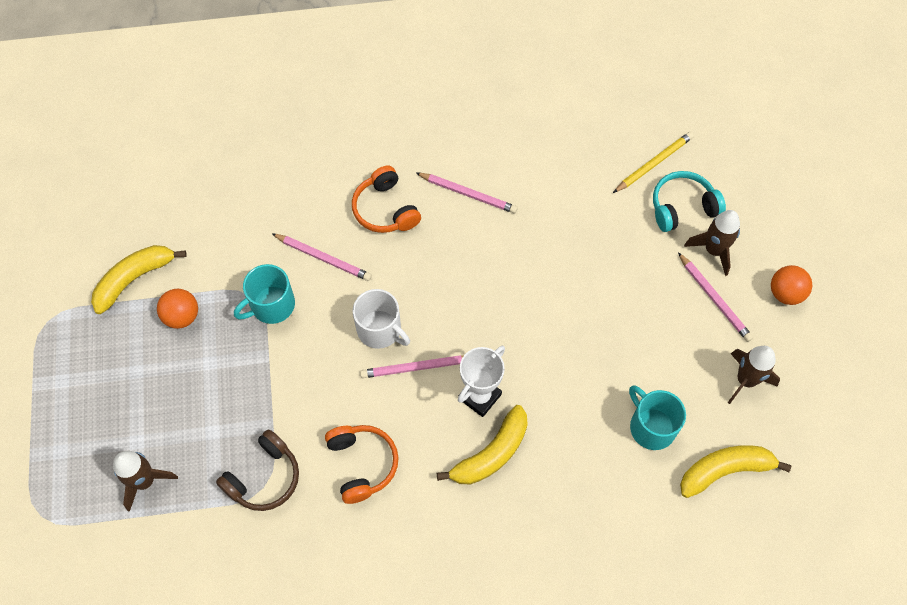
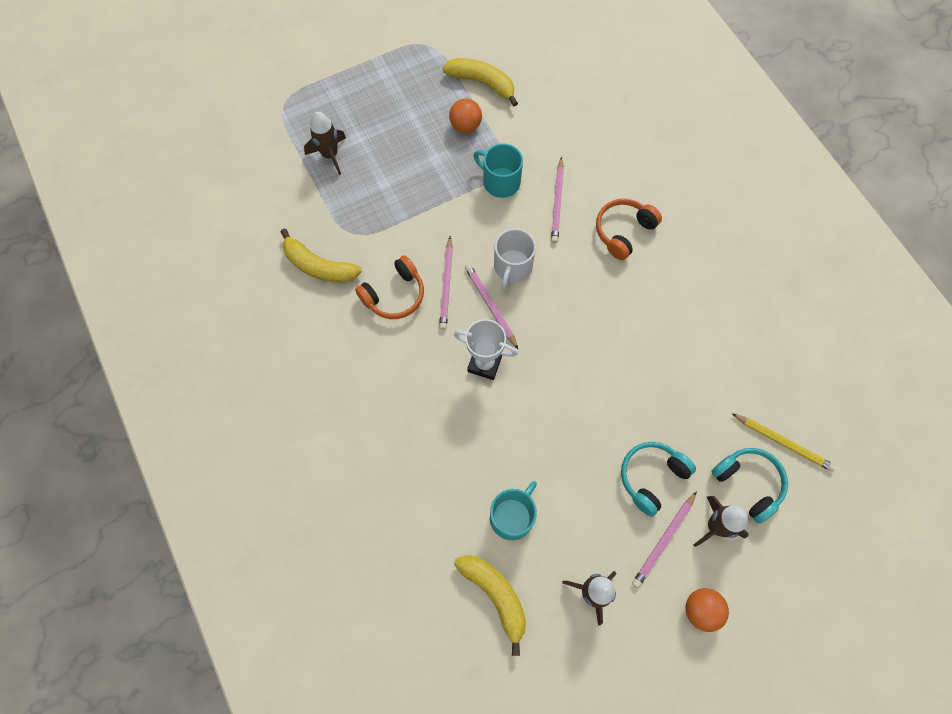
camera: 70 degrees right, 5 degrees up
(264, 478) = (359, 231): brown headphones -> none
(468, 194) = (669, 290): pink pencil -> pink pencil (446, 285)
(492, 453) = (438, 389): yellow banana -> yellow banana (319, 266)
(651, 285) = (651, 477): none -> turquoise headphones

